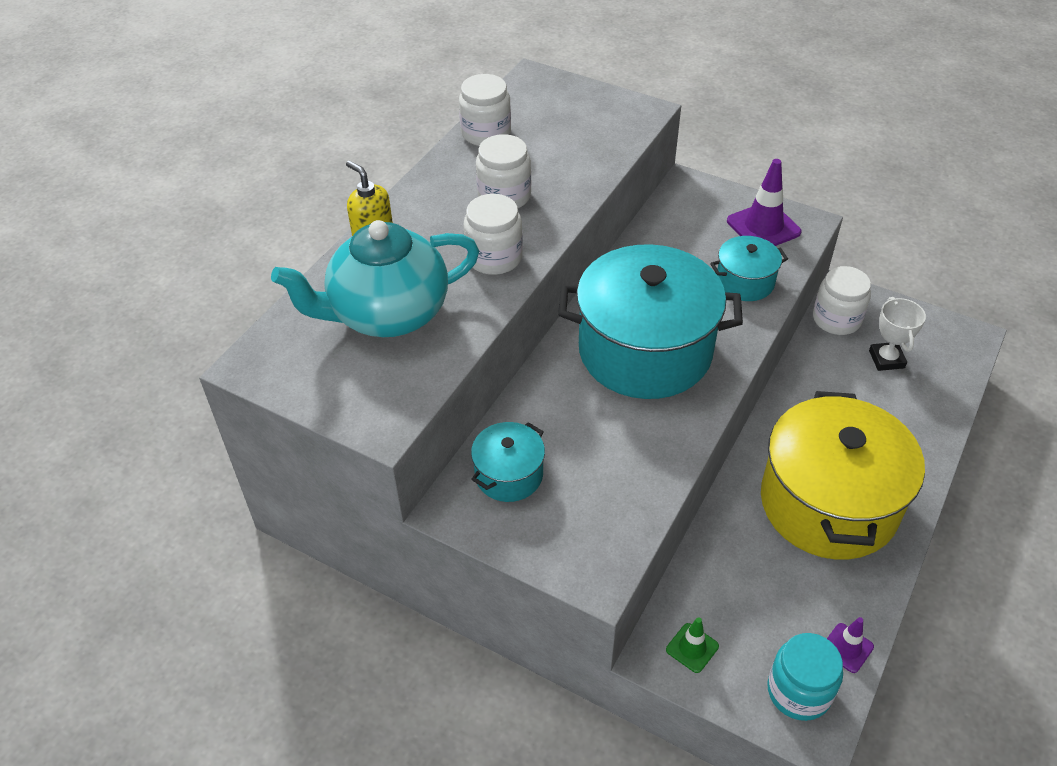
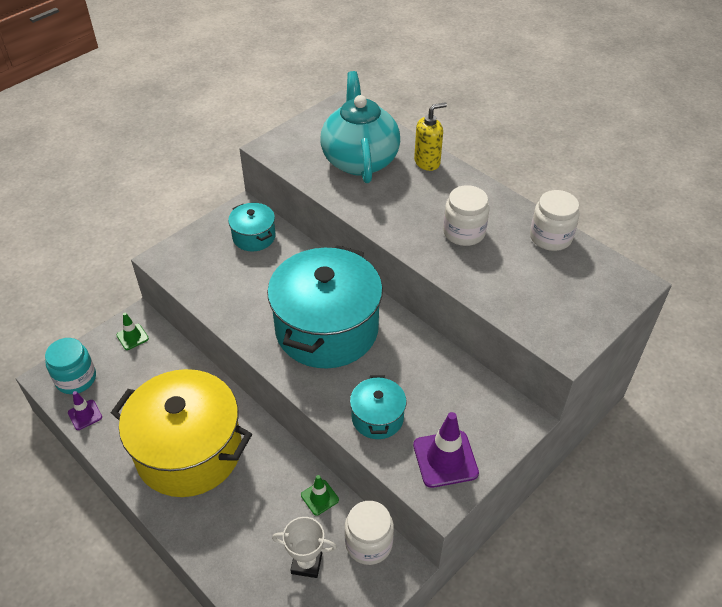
camera: 105 degrees right, 0 degrees up
(494, 257) = (395, 215): white jar -> none
(812, 367) = (319, 497): none -> green traffic cone

